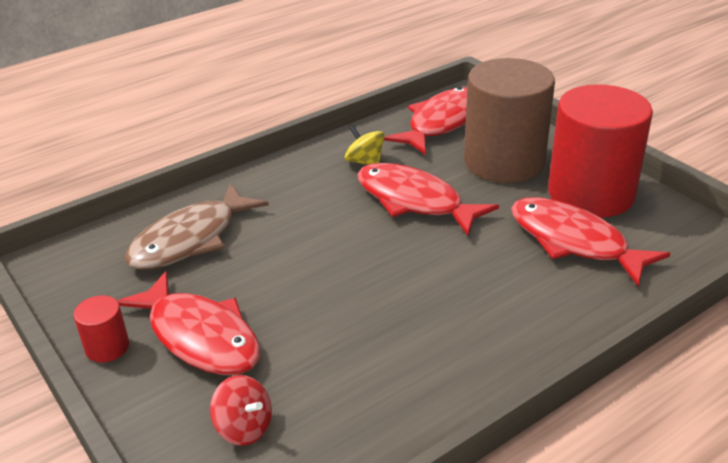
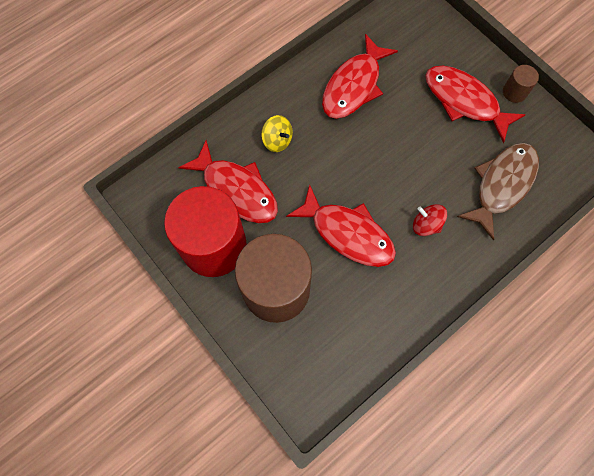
camera: 175 degrees right, 35 degrees up
(107, 347) = (514, 92): red cylinder -> brown cylinder
(244, 427) = (422, 46): red spinning top -> red spinning top (426, 225)
(365, 162) = (392, 286): yellow spinning top -> yellow spinning top (277, 140)
(441, 123) = (328, 355): red fish -> red fish (354, 85)

